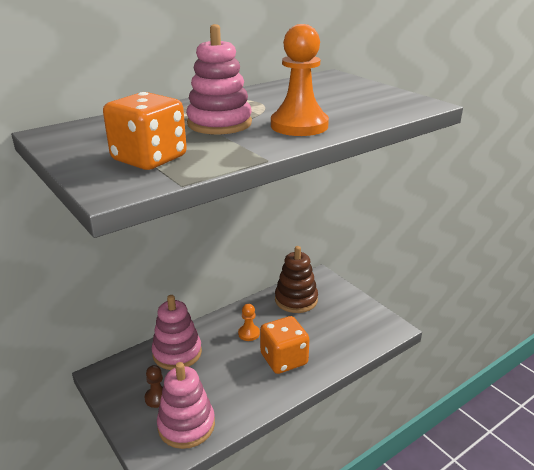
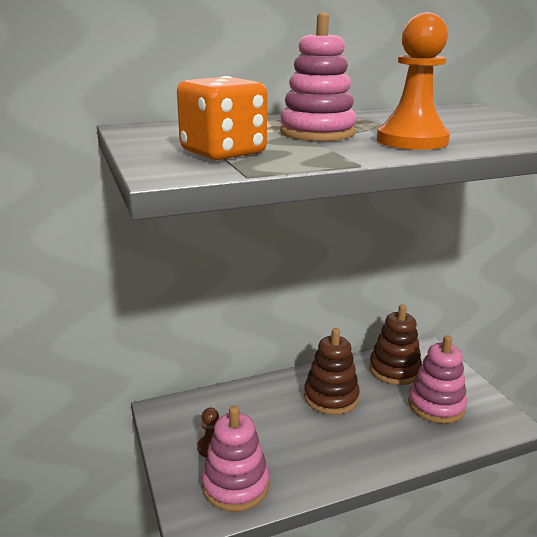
camera: 15 degrees right, 5 degrees down
(177, 353) = (245, 403): pink stacking toy -> pink stacking toy (436, 405)
(249, 333) = (331, 397): orange pawn -> brown stacking toy
(284, 359) = (366, 433): orange dice -> none

